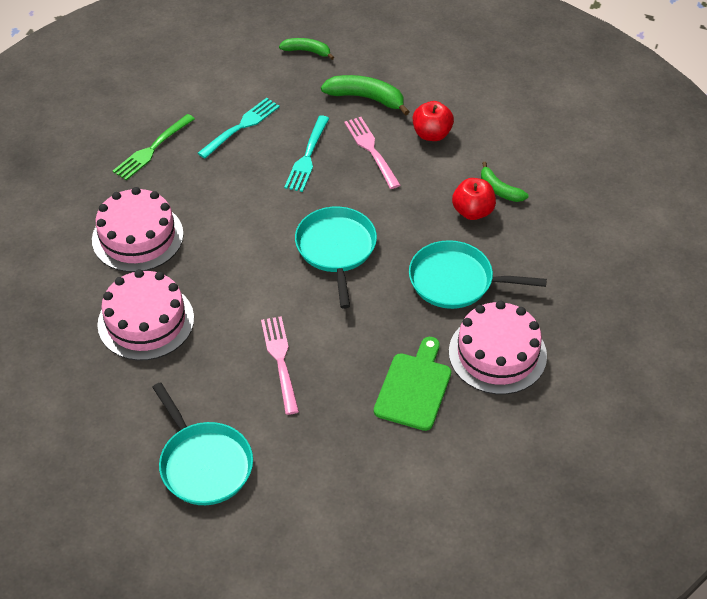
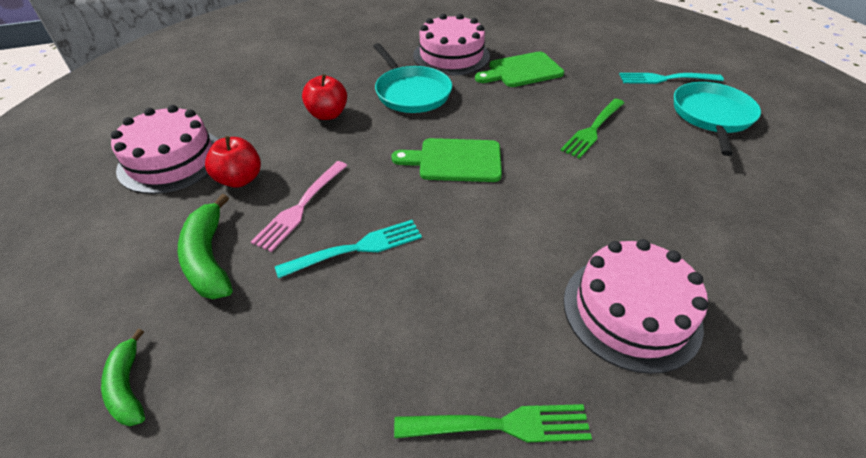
camera: 130 degrees left, 5 degrees down
(146, 321) = (689, 224): pink cake -> pink cake (171, 160)
(241, 127) = (361, 348): turquoise fork -> turquoise fork (666, 79)
(280, 361) = (593, 129): pink fork -> green fork
(336, 249) = (455, 160): turquoise pan -> green cutting board
(499, 190) = (287, 113): green banana -> none

